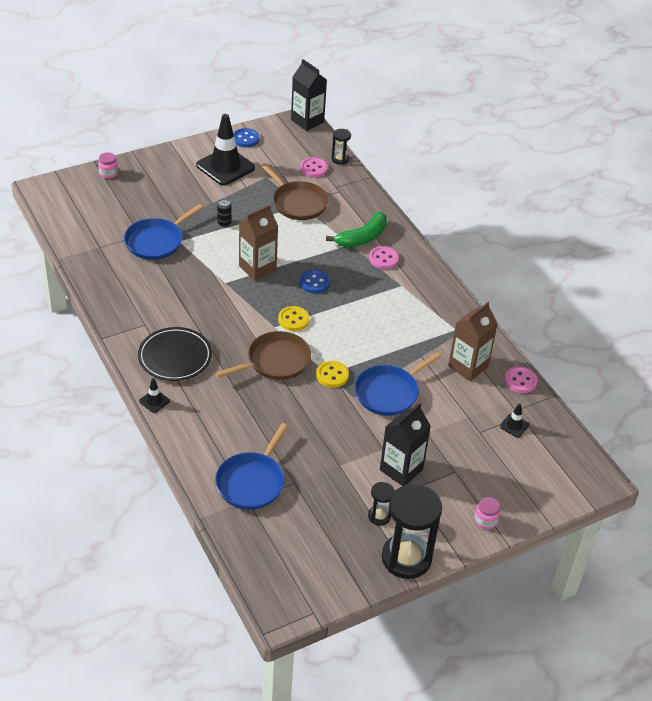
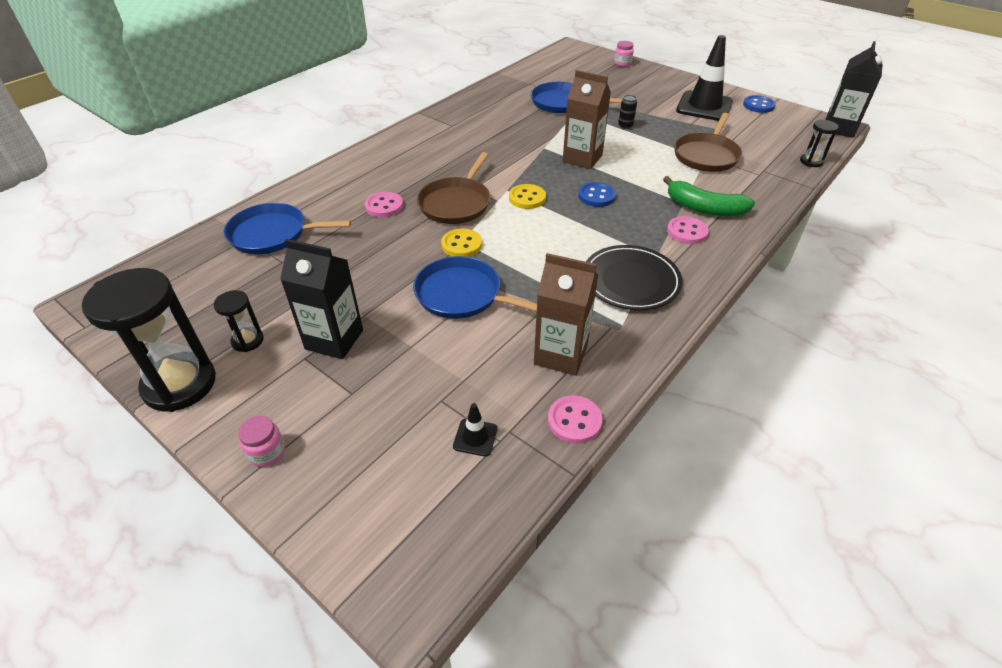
camera: 70 degrees right, 0 degrees up
(154, 401) = (357, 154): black traffic cone -> none
(175, 357) = (421, 149): black plate -> black plate (631, 281)
(275, 361) = (456, 203): brown pan -> brown pan turned 75 degrees clockwise
(313, 168) = (772, 150): pink button -> pink button (384, 206)

